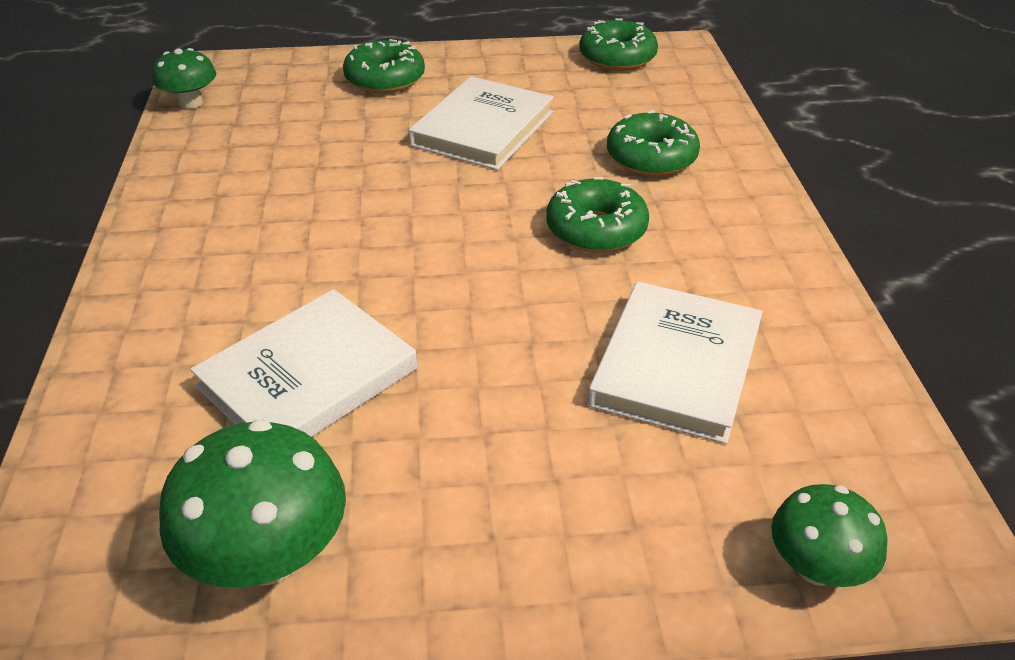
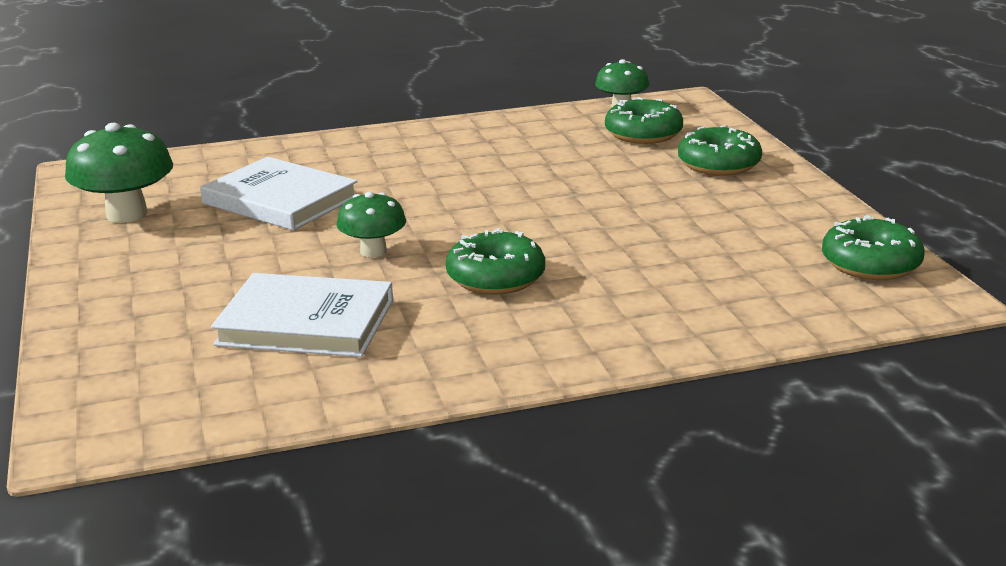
camera: 80 degrees right, 15 degrees down
(483, 129) = (651, 214): white book -> none
(651, 158) = (643, 295): green donut -> green donut (643, 134)
(816, 567) = (86, 382): green mushroom -> green mushroom (373, 251)

